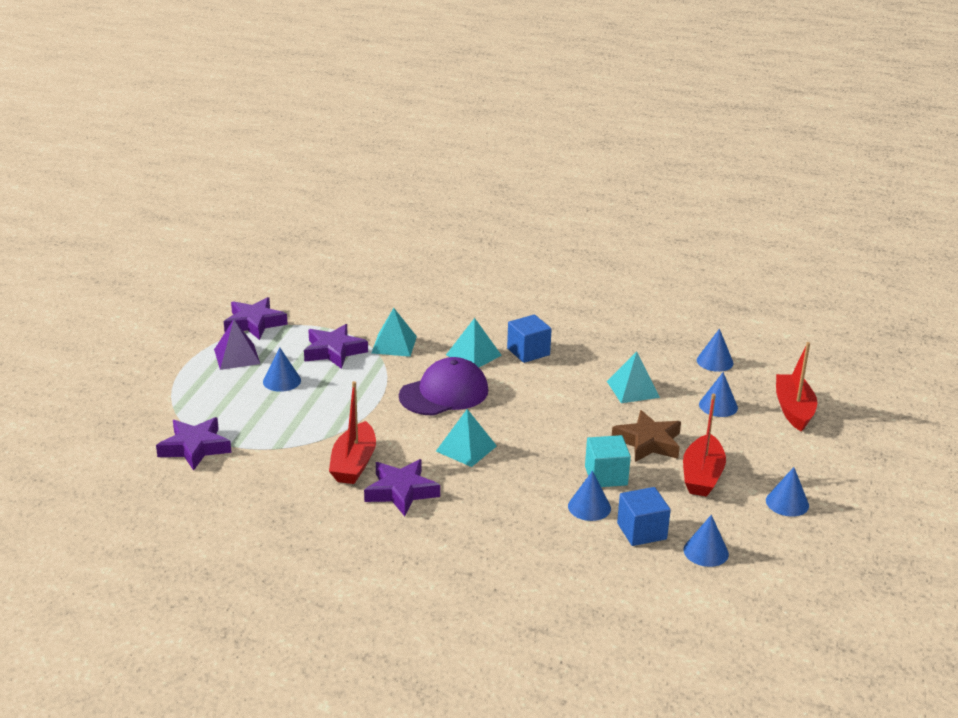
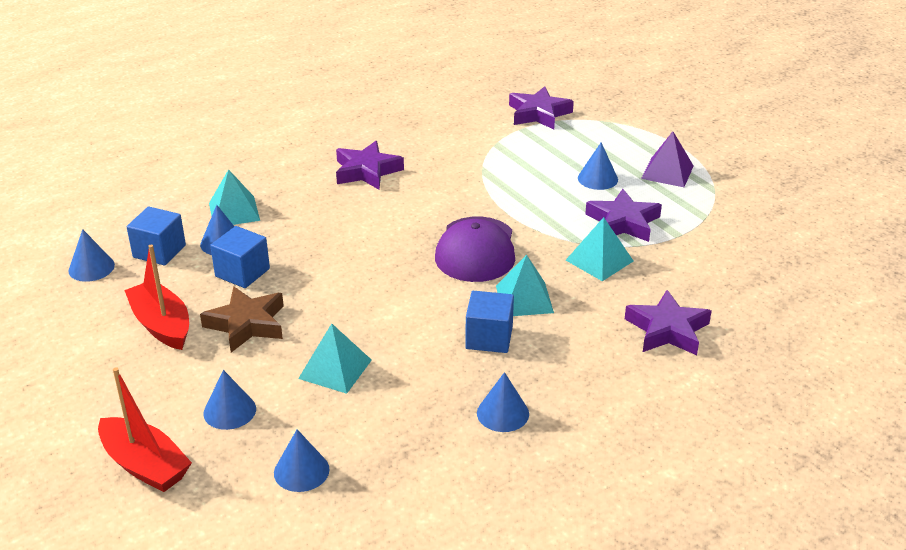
camera: 130 degrees right, 5 degrees up
(254, 323) = (726, 200): purple star -> purple star (667, 330)
(354, 464) = (430, 166): red boat -> none
(466, 448) = (379, 223): turquoise pyramid -> turquoise pyramid (234, 211)
(606, 476) = (242, 272): turquoise cube -> blue cube
(787, 503) = (58, 350): blue cone -> blue cone (503, 413)

